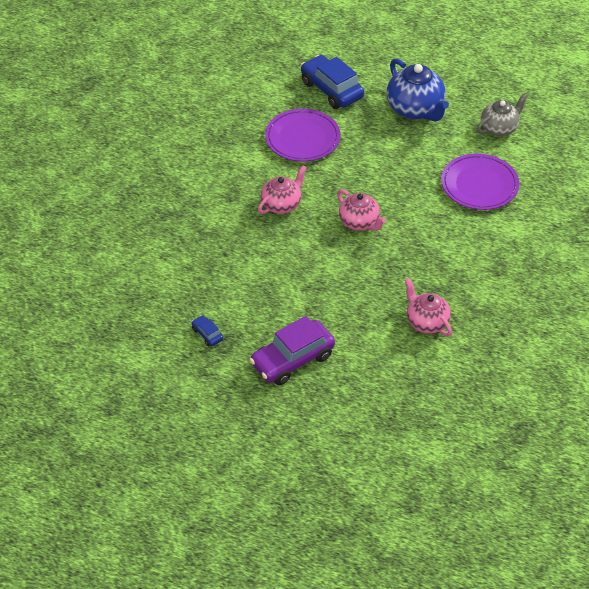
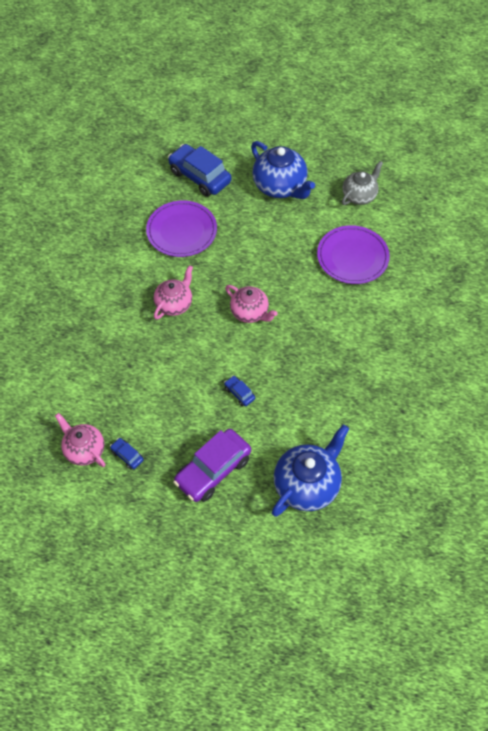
camera: 10 degrees left, 10 degrees up
(333, 294) = (239, 393): none -> blue car
(387, 386) = (307, 484): none -> blue teapot
(426, 322) = (330, 409): pink teapot -> pink teapot (84, 450)

